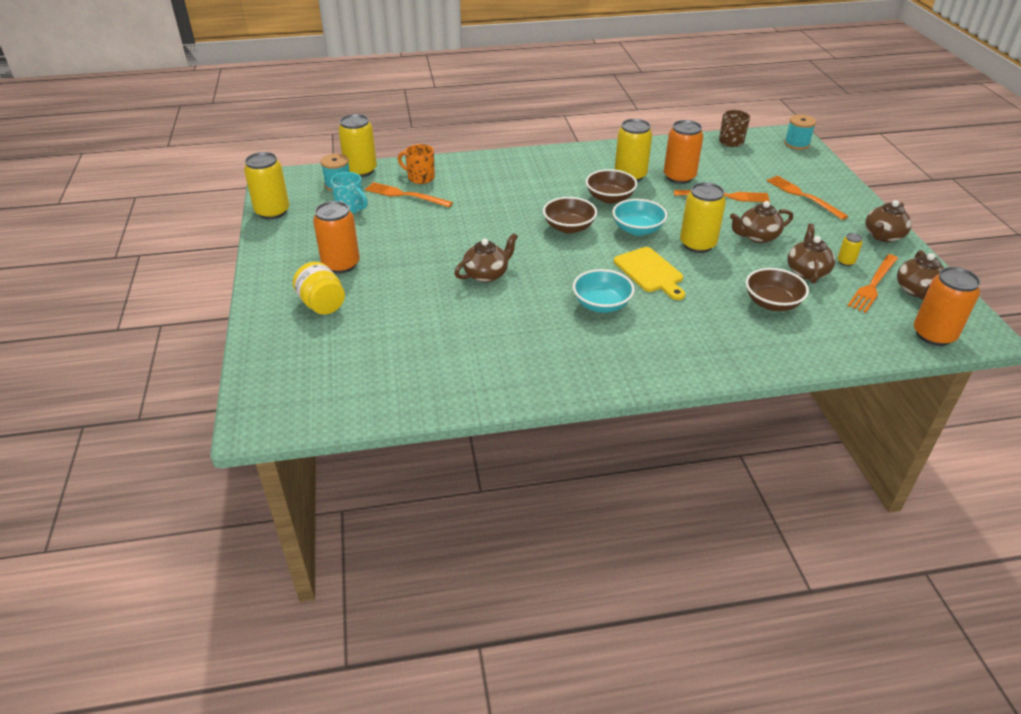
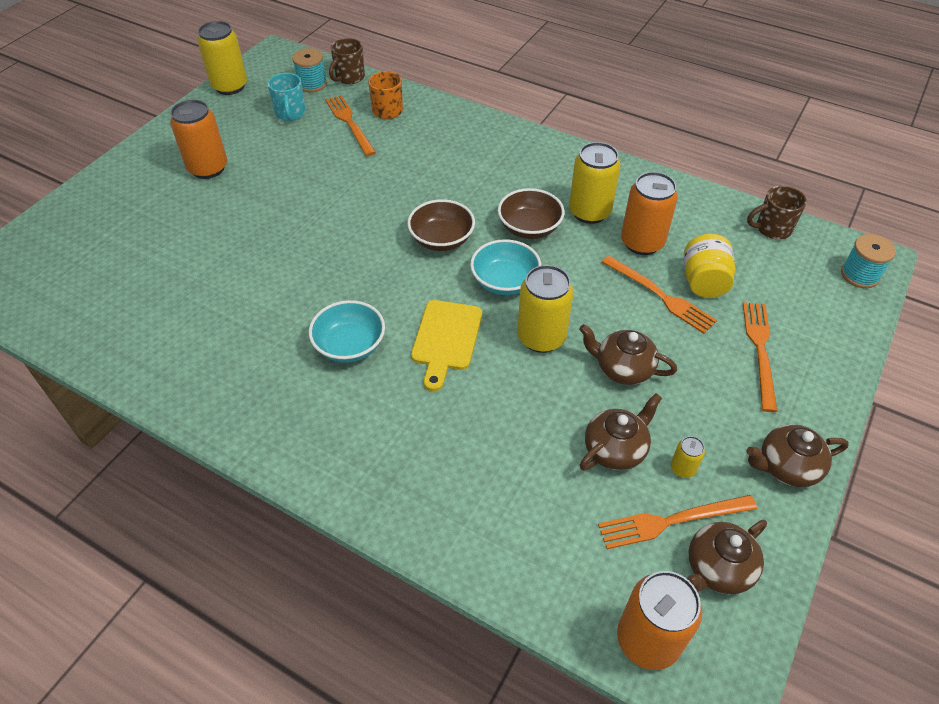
camera: 40 degrees right, 10 degrees up
(322, 304) = (145, 200): yellow jar -> yellow jar (703, 282)
(361, 170) = (349, 77): yellow can -> brown mug
(486, 274) = (300, 248): brown teapot -> none
(772, 303) = (517, 460): brown bowl -> none

